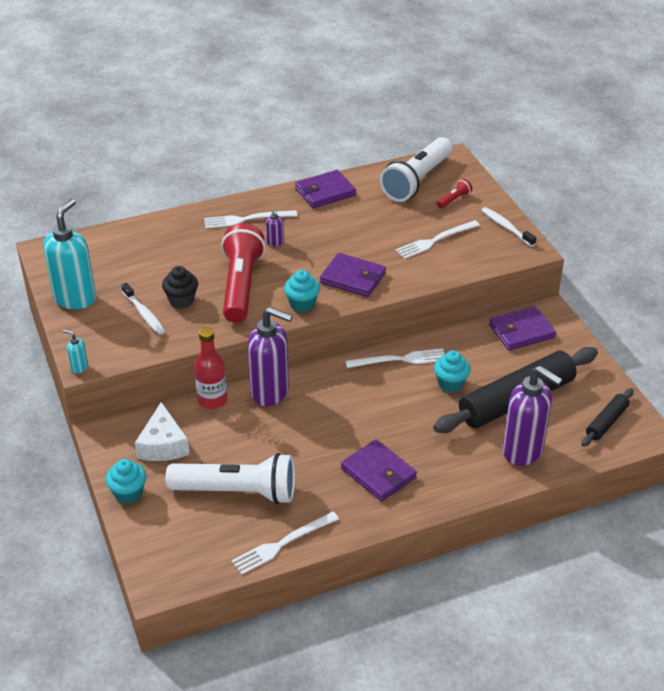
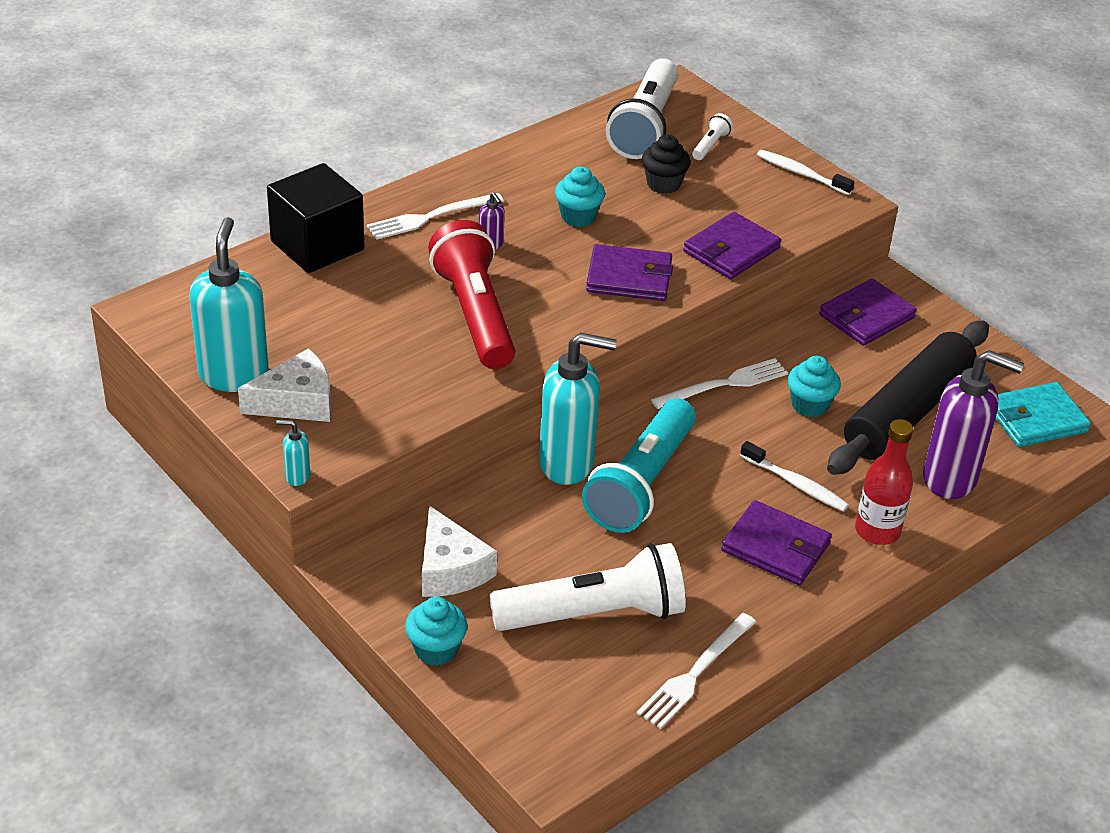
camera: 20 degrees left, 0 degrees up
(103, 321) = (297, 401): none -> white cheese
(144, 314) = (353, 380): white toothbrush -> white toothbrush (796, 484)
(167, 227) = (317, 245): none -> black cube
(181, 300) = (398, 350): black cupcake -> black cupcake (663, 184)
(212, 400) = (489, 491): red bottle -> red bottle (877, 531)
(270, 392) = (567, 464): purple soap dispenser -> turquoise soap dispenser
(302, 304) = (577, 326): turquoise cupcake -> turquoise cupcake (578, 217)
(311, 414) = (641, 483): none -> turquoise flashlight
(325, 192) = (524, 161): purple wallet -> purple wallet (731, 250)
(435, 240) = (715, 206): white fork -> none
(454, 199) = (710, 145): red flashlight -> white flashlight
(606, 422) = (1036, 419): black rolling pin -> turquoise wallet

